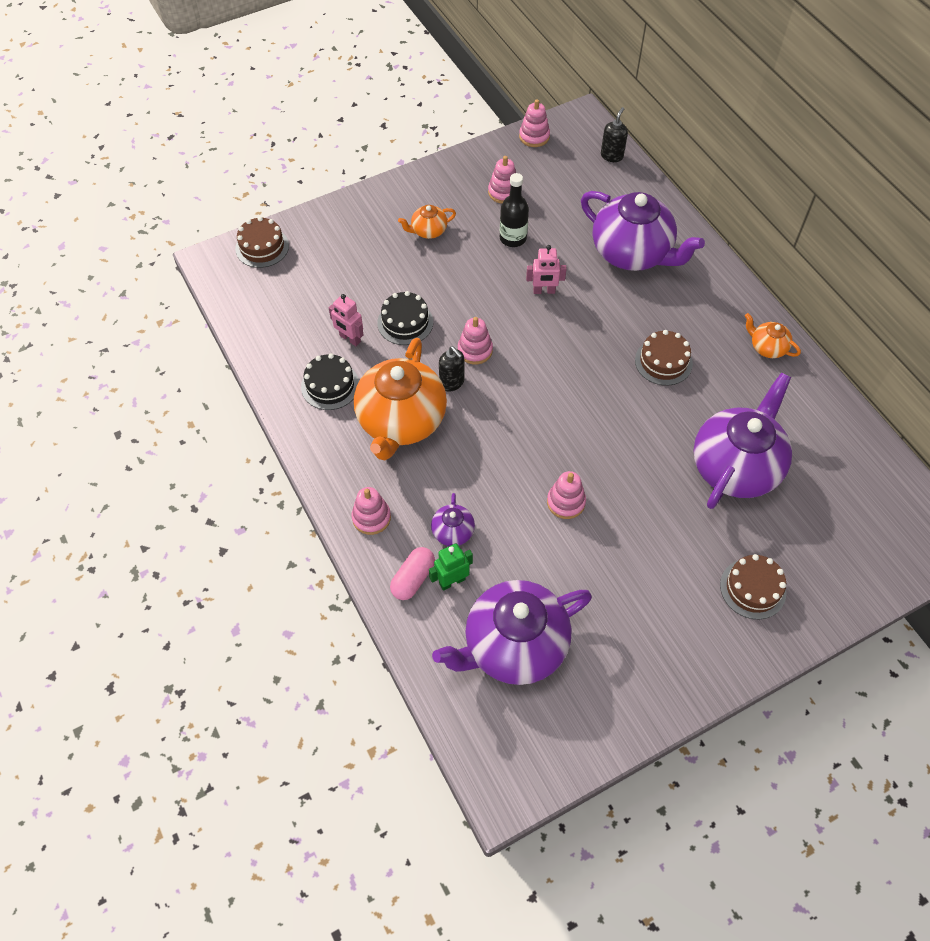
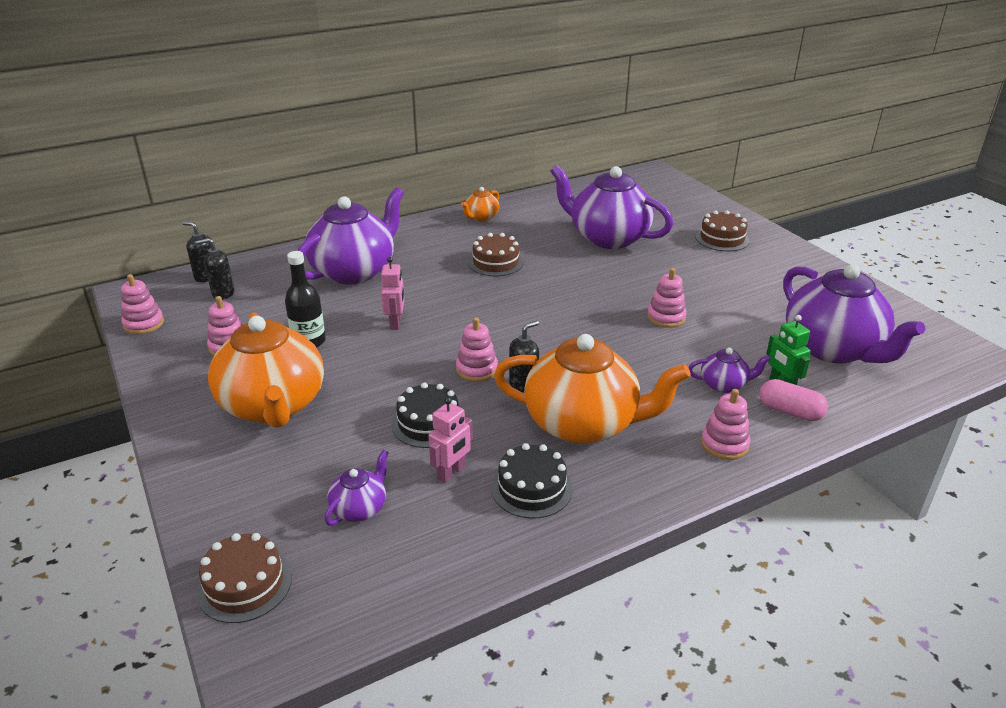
camera: 90 degrees left, 25 degrees down
(319, 292) = (360, 508): none -> purple teapot
(428, 231) = (273, 406): orange teapot -> orange teapot, size x2.23
(584, 172) = (223, 293): none -> black soap dispenser

